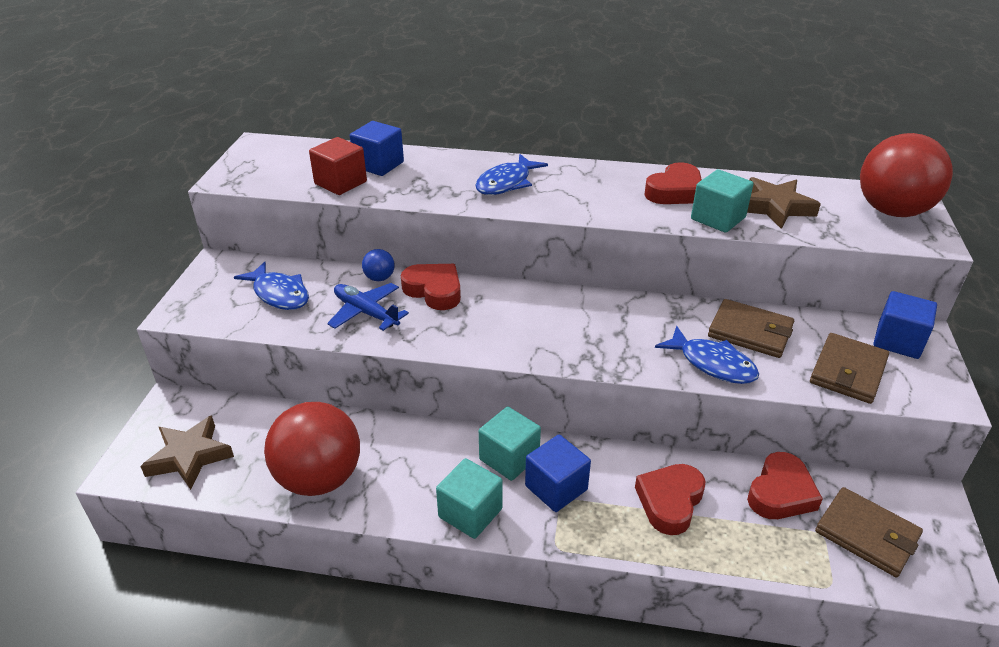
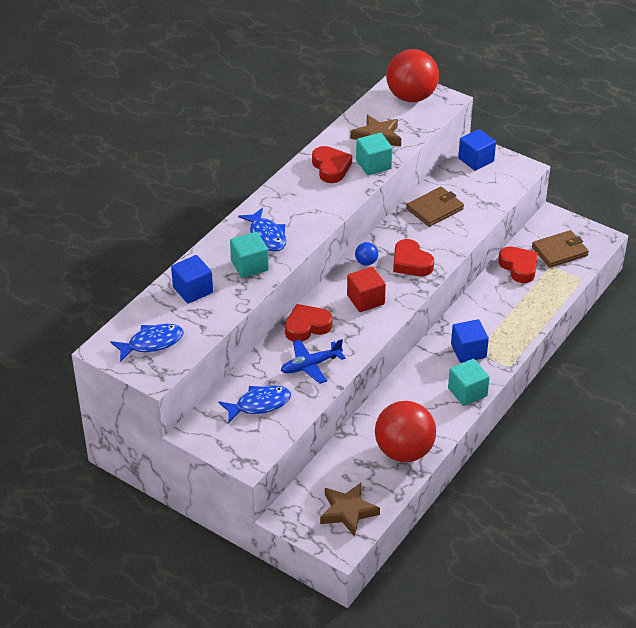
camera: 65 degrees left, 5 degrees up
(340, 183) = (207, 316): red cube -> red cube (365, 300)
(379, 278) = (273, 349): blue ball -> blue ball (366, 262)
(509, 458) = (435, 362): turquoise cube -> turquoise cube (249, 265)
(670, 501) = (502, 310): red heart -> red heart (411, 263)
(712, 364) = (452, 236): blue fish -> blue fish (152, 343)
(848, 371) = (487, 190): brown wallet -> none

